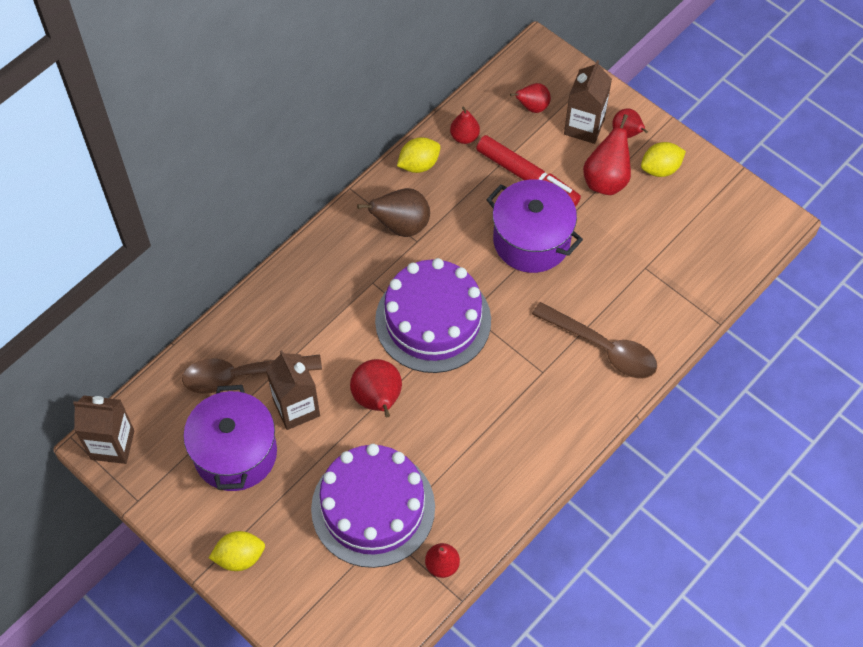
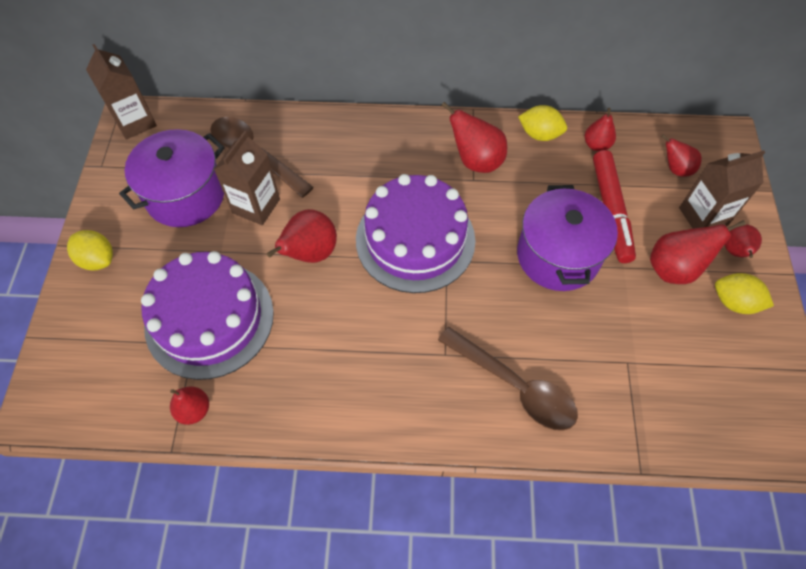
camera: 50 degrees right, 0 degrees up
(401, 226) = (476, 161): brown pear -> red pear
(603, 347) = (515, 386): brown spoon -> brown spoon turned 45 degrees counterclockwise

